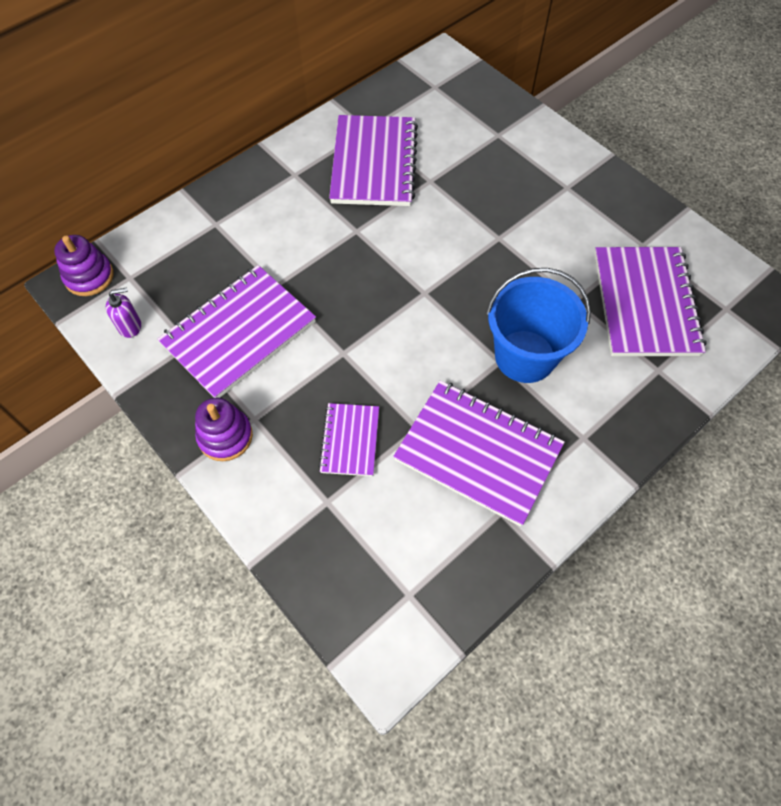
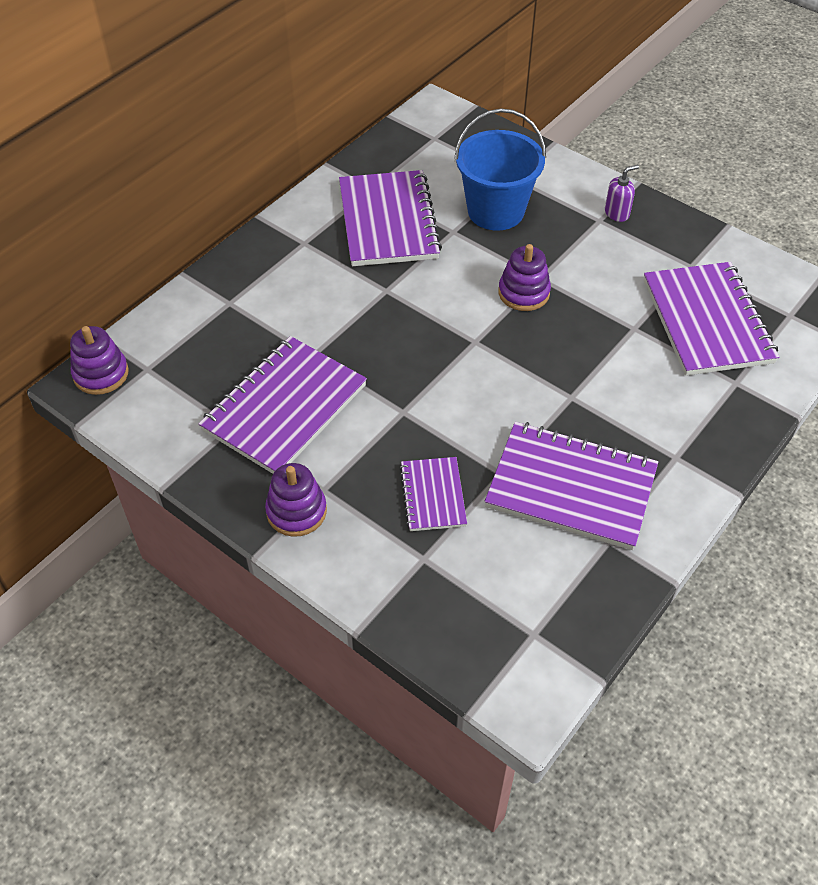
camera: 10 degrees left, 10 degrees down
(130, 326) = (161, 417): purple soap dispenser -> purple soap dispenser (617, 213)
(480, 251) = (523, 293): none -> purple stacking toy
(525, 356) = (596, 388): blue bucket -> blue bucket (496, 211)

